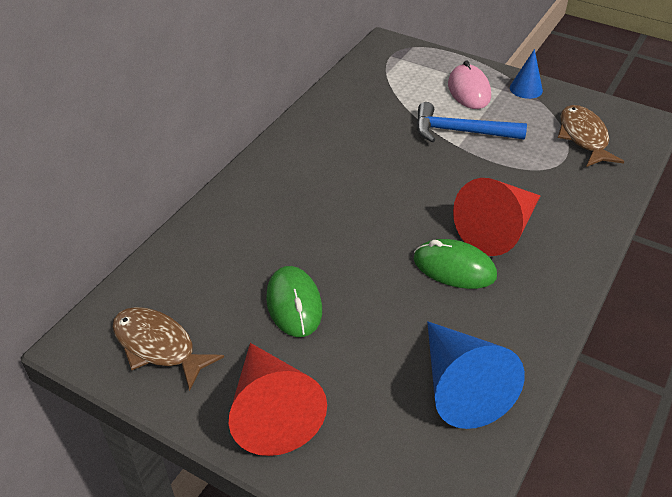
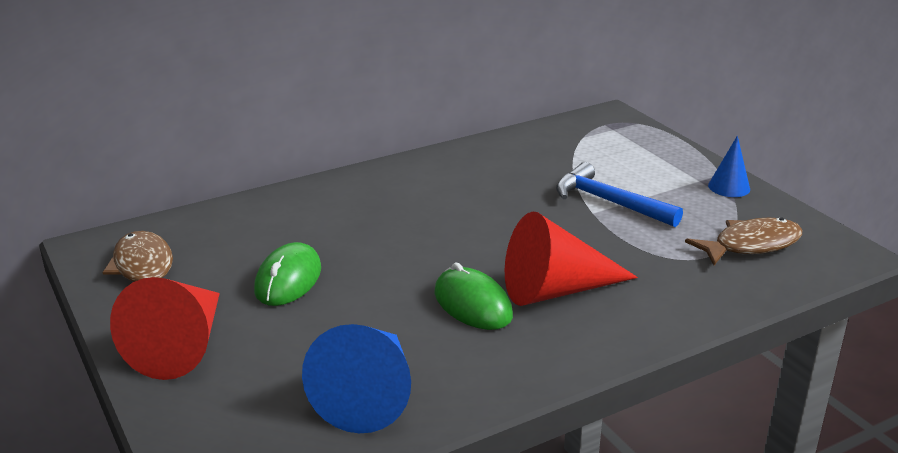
camera: 30 degrees right, 15 degrees down
(469, 90) = (659, 172): pink mouse -> none
(583, 137) = (751, 245): brown fish -> brown fish turned 45 degrees clockwise

